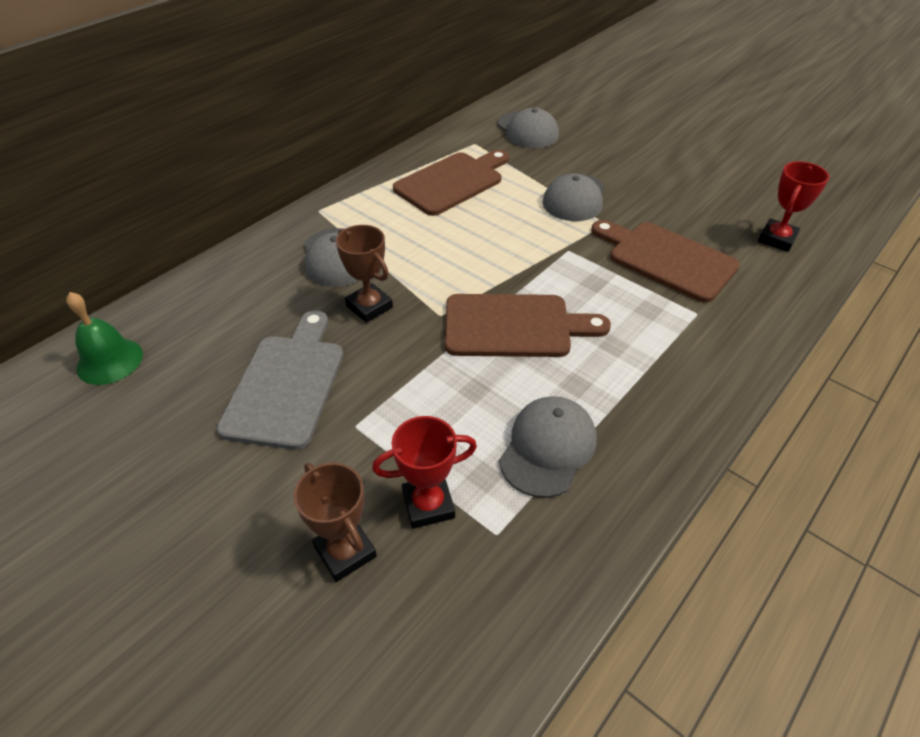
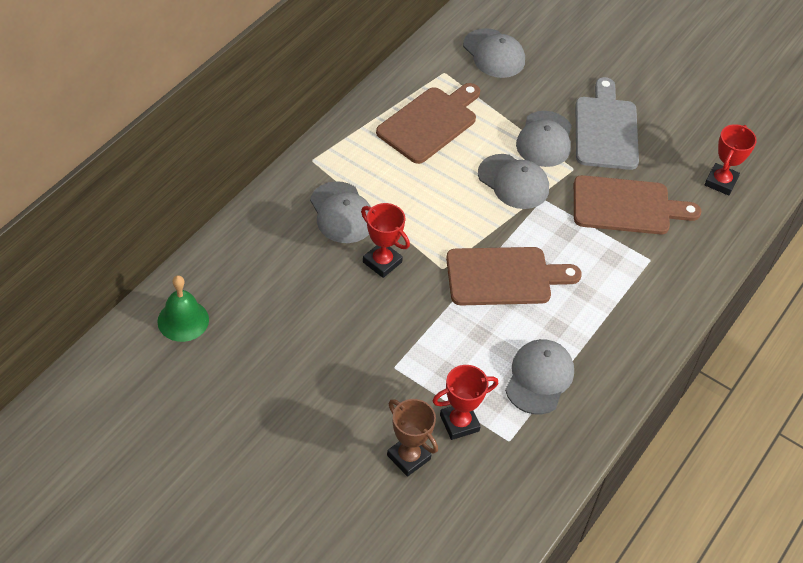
camera: 10 degrees left, 5 degrees up
(287, 384) = (333, 335): grey cutting board -> grey cutting board (606, 129)
(369, 306) = (382, 262): brown trophy -> red trophy
(536, 234) = (513, 182): none -> grey cap
(666, 259) = (626, 206): brown cutting board -> brown cutting board turned 150 degrees clockwise

